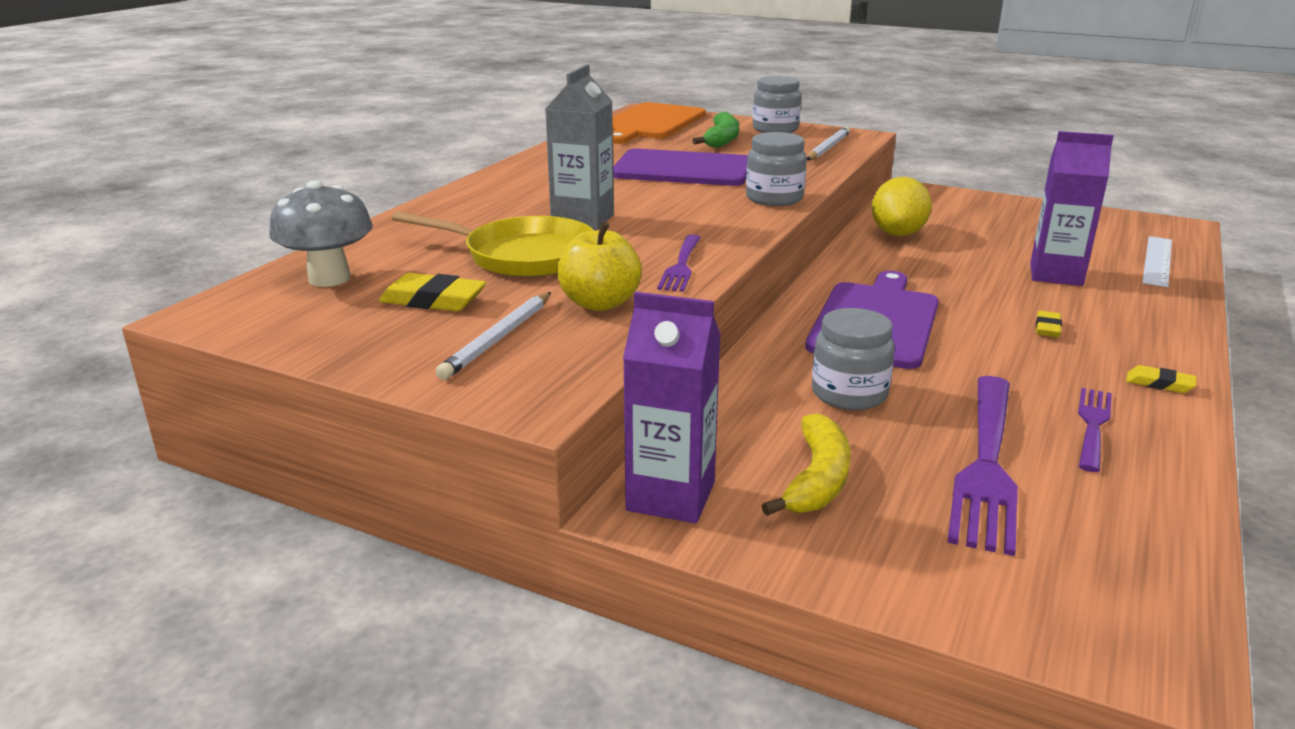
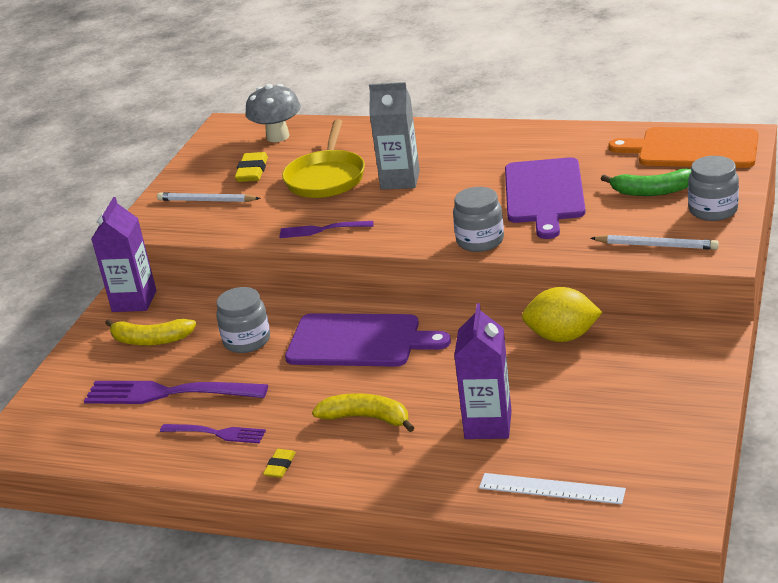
camera: 85 degrees right, 5 degrees up
(600, 303) = (257, 217): yellow apple -> none
(1047, 328) = (367, 418): yellow eraser -> yellow banana

